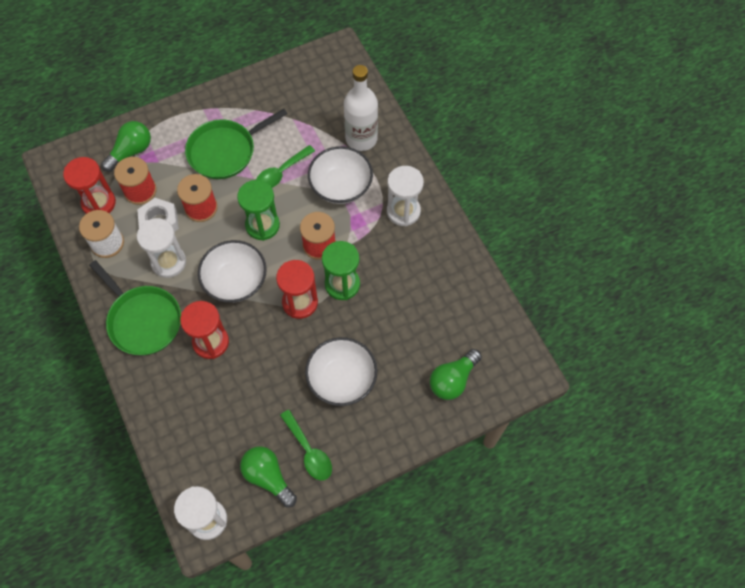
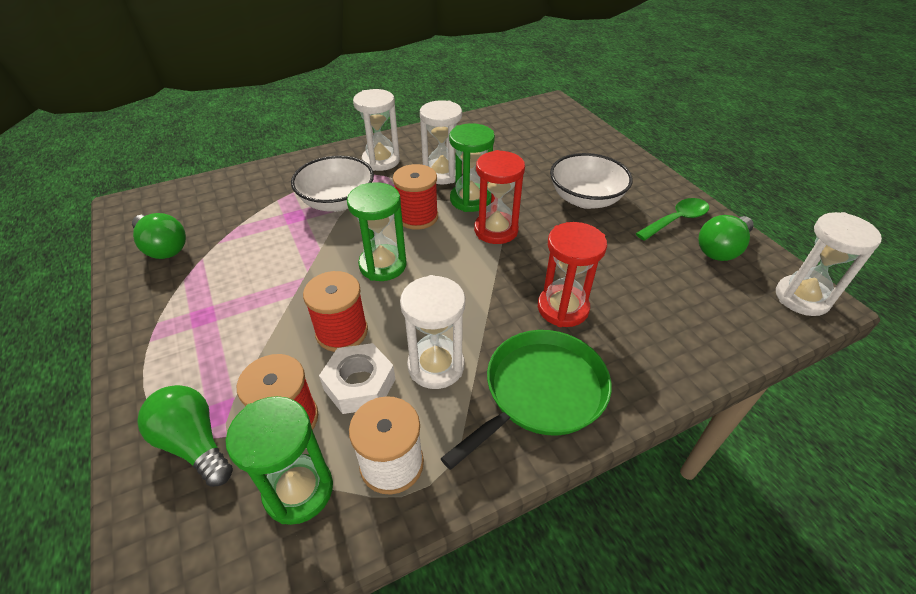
camera: 90 degrees left, 20 degrees down
(99, 203) = (298, 490): red hourglass -> green hourglass
(225, 151) = (245, 309): green pan -> none
(235, 281) = (467, 288): white bowl -> none
(281, 172) = (303, 251): green spoon -> none
(361, 138) = (274, 188): white bottle -> none
(382, 262) = (442, 174): none -> white hourglass
(453, 380) = (568, 137): green light bulb -> green light bulb (163, 247)

